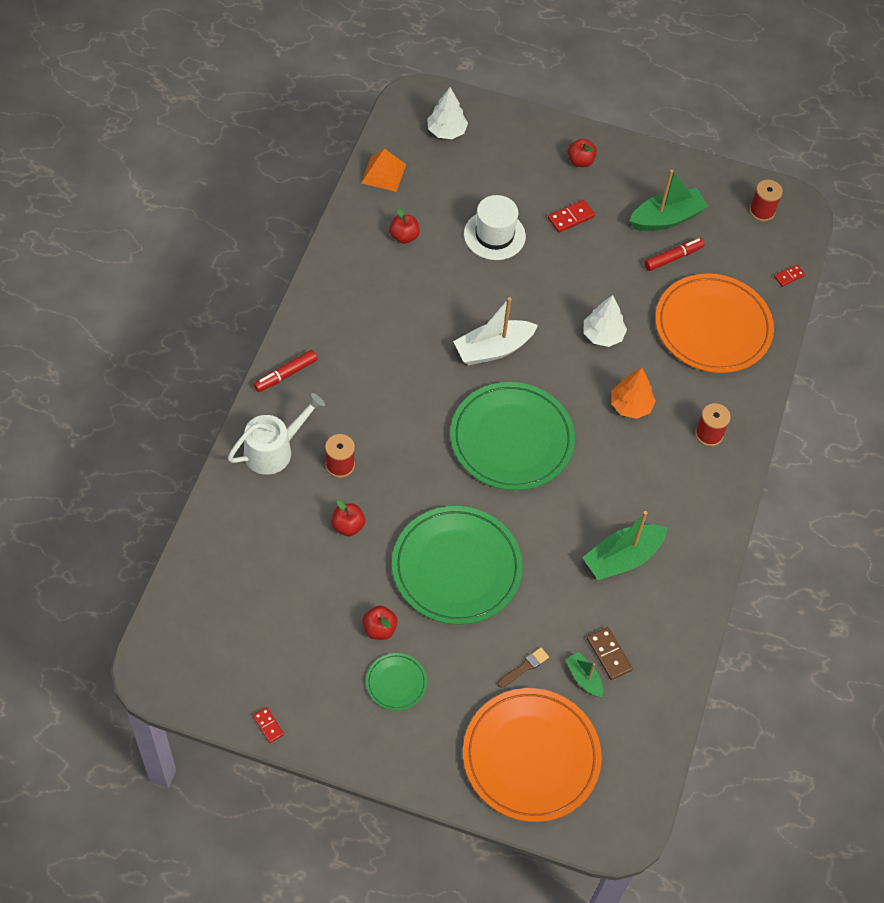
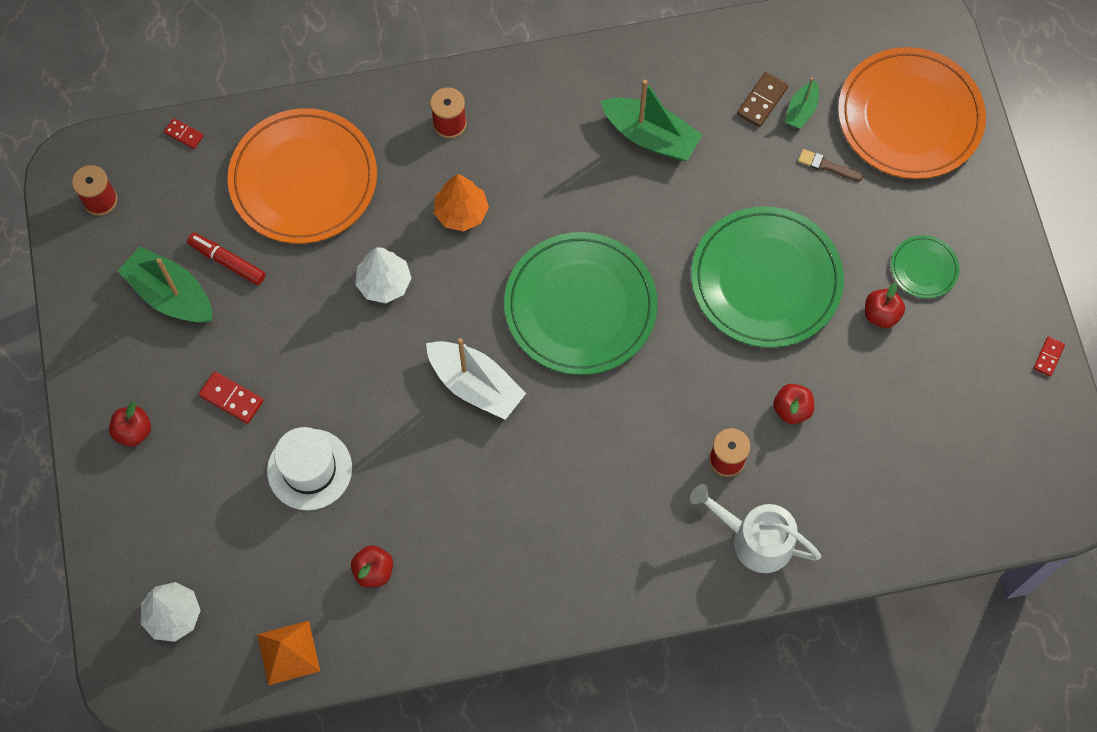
camera: 115 degrees left, 10 degrees up
(285, 374) = (652, 587): red marker -> none

